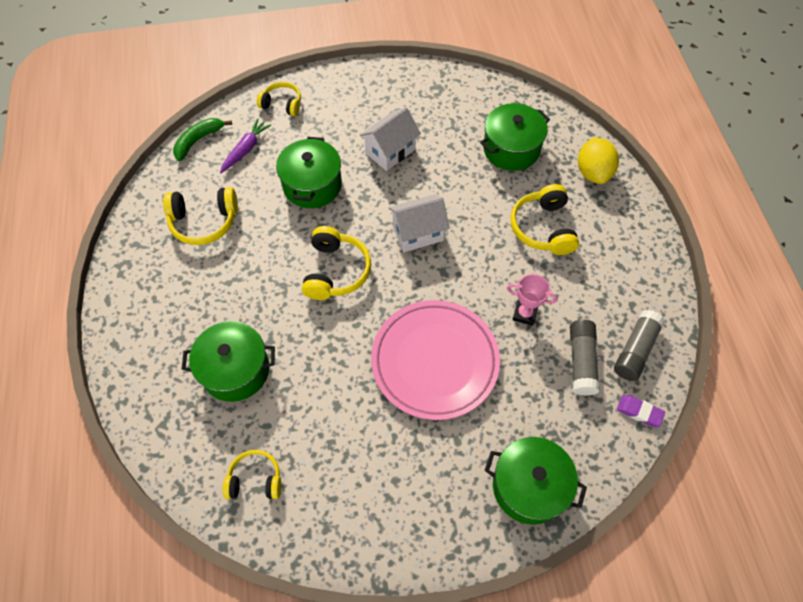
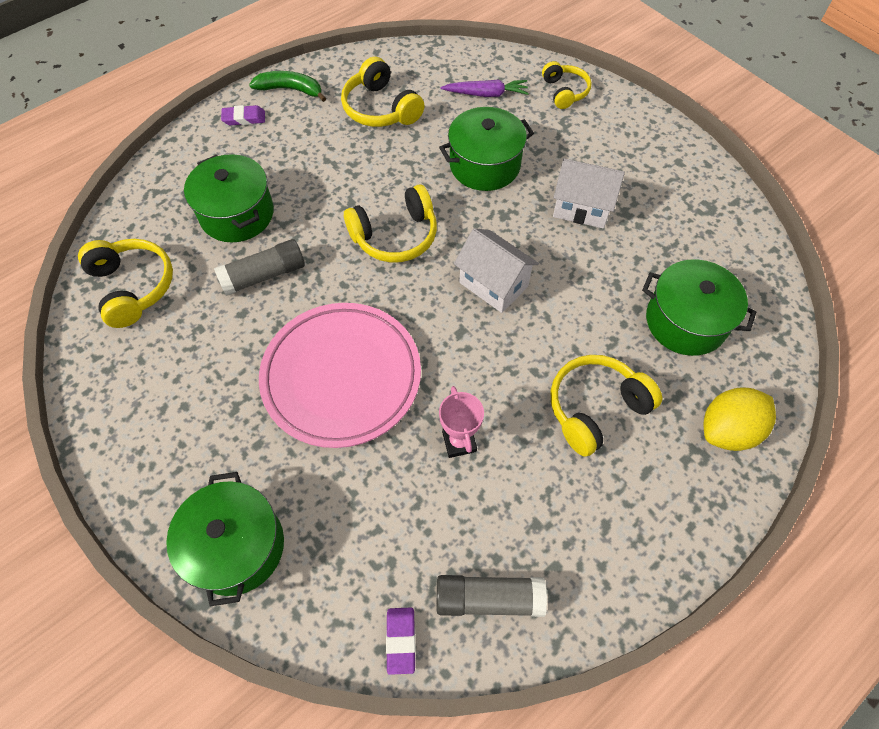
camera: 60 degrees right, 0 degrees up
(133, 322) = (244, 118): none -> purple eraser
(198, 140) = (468, 56): green banana -> green banana (290, 89)
(255, 479) = (133, 287): yellow headphones -> yellow headphones, size x1.53
(581, 361) = (432, 536): grey glue stick -> grey glue stick (264, 275)

